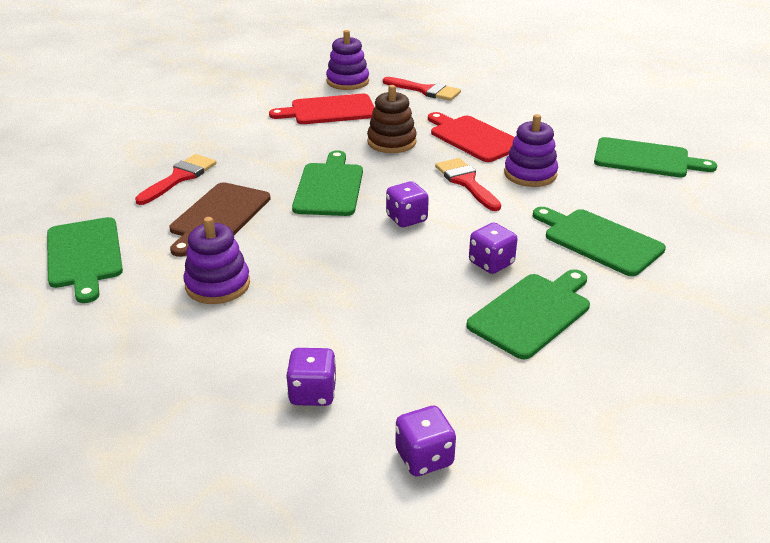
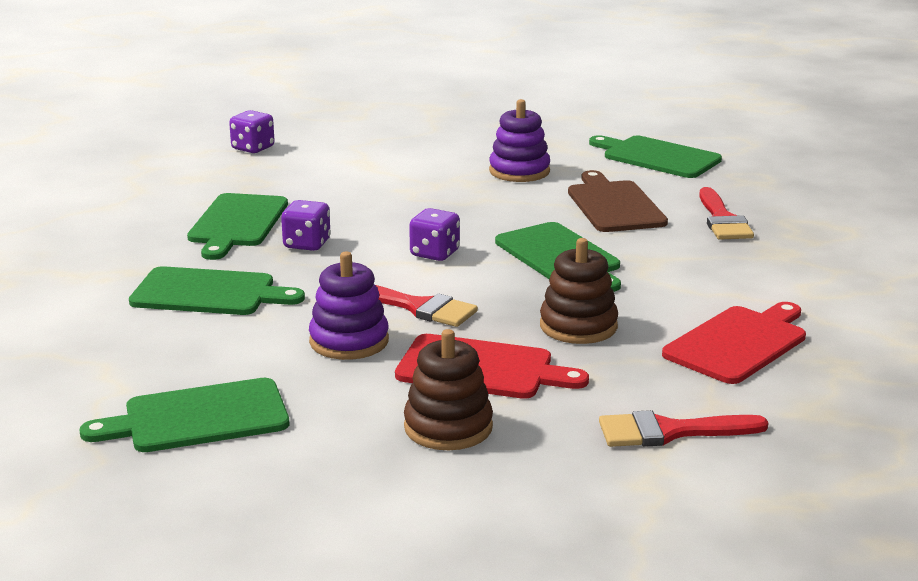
camera: 145 degrees right, 10 degrees down
(313, 393) = (357, 150): purple dice -> none
(347, 81) = (816, 404): purple stacking toy -> none
(521, 119) = (448, 427): none -> brown stacking toy

